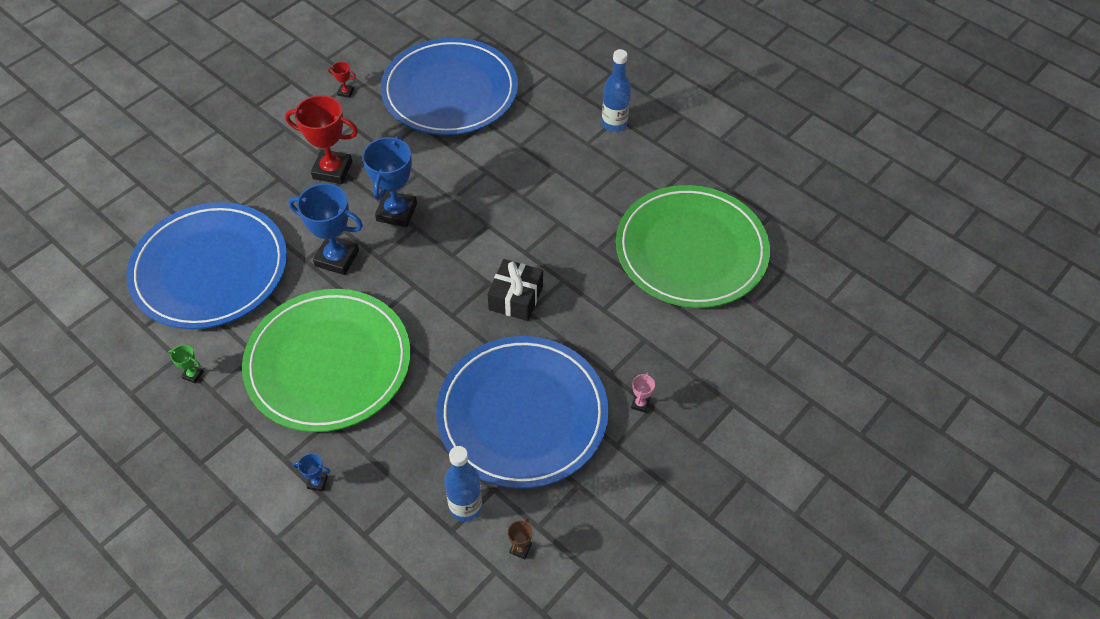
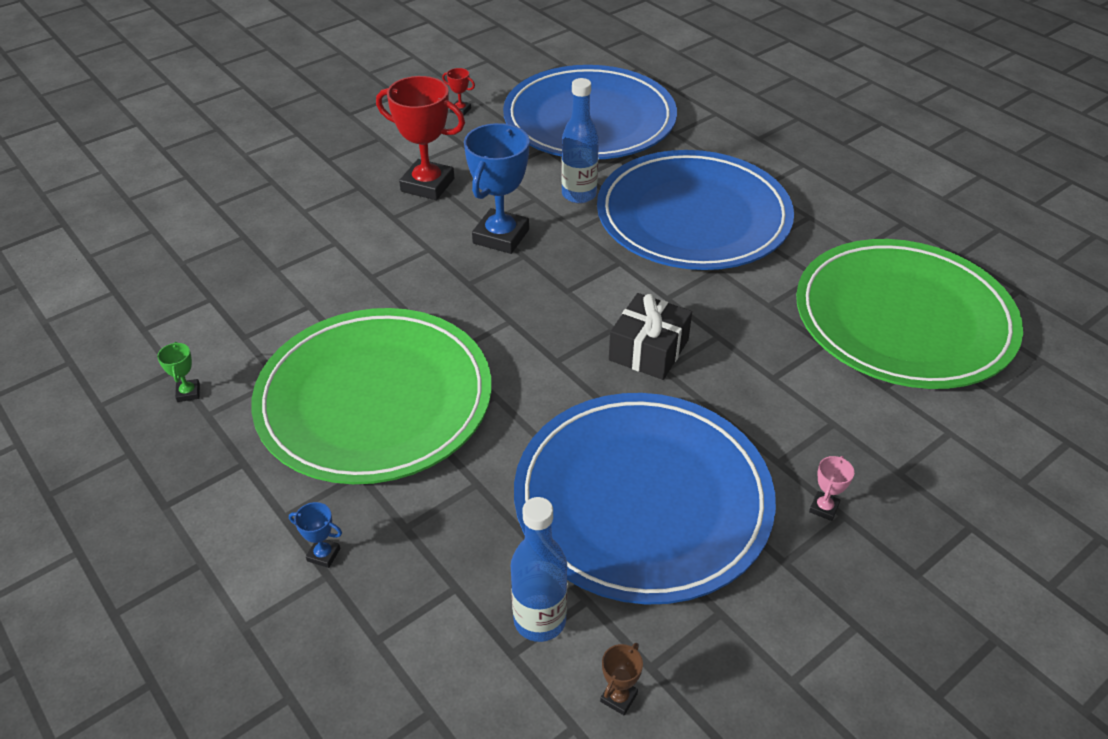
camera: 10 degrees right, 10 degrees down
(193, 375) = (188, 393): green trophy -> green trophy turned 45 degrees clockwise
(210, 269) = (247, 274): blue plate -> blue plate (693, 217)
(337, 258) = (413, 279): blue trophy -> none
(614, 124) = (799, 170): blue bottle -> blue bottle (579, 194)

